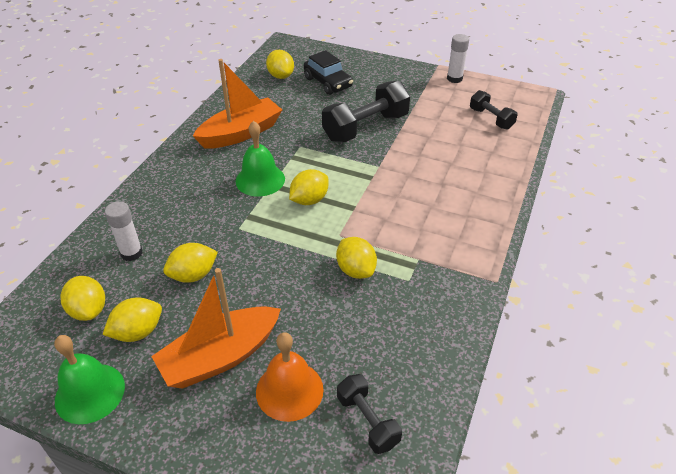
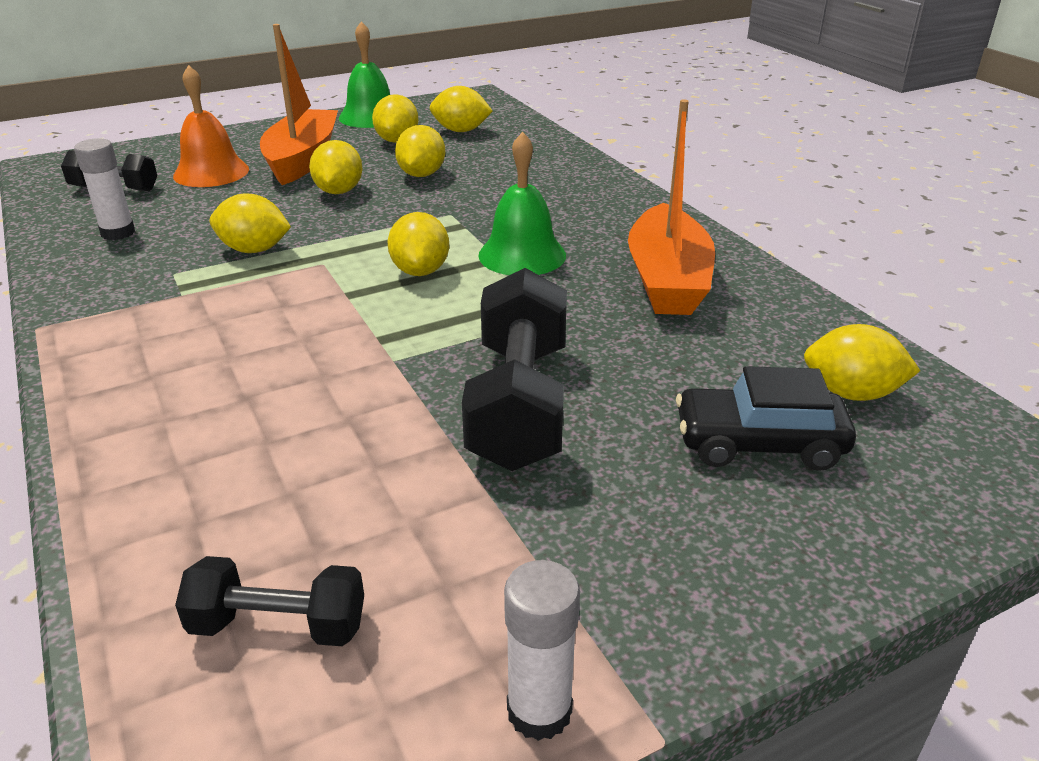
camera: 130 degrees right, 10 degrees down
(131, 253) = (508, 159): white glue stick -> white glue stick (118, 233)
(254, 294) = (339, 191): none -> yellow lemon

